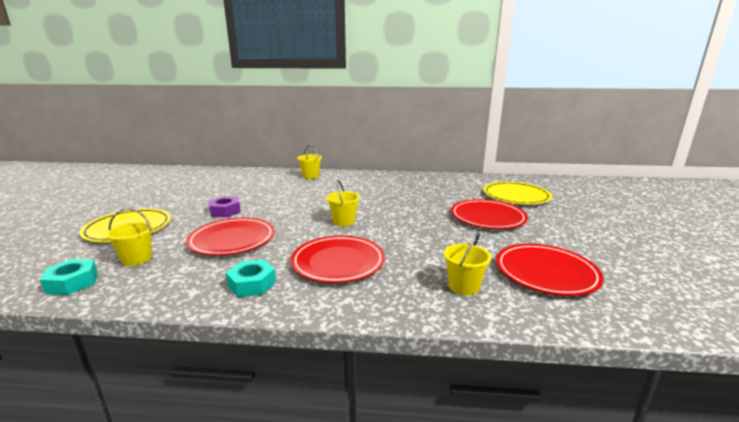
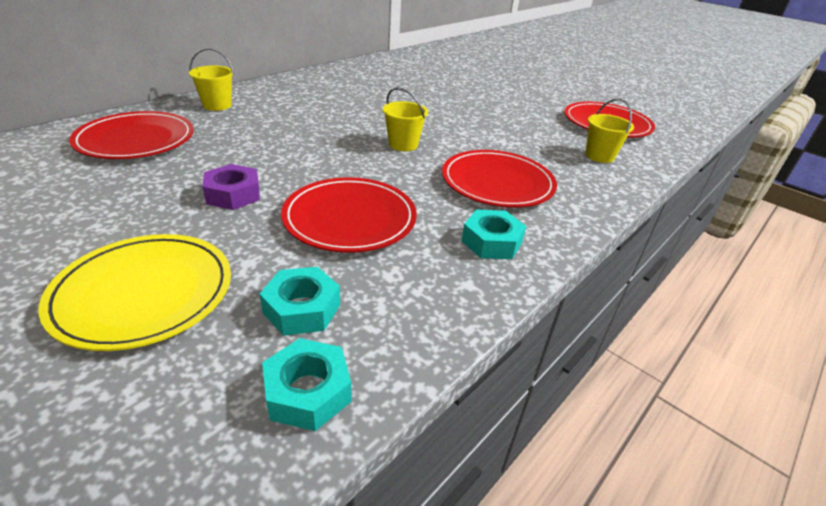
camera: 55 degrees left, 15 degrees up
(137, 259) = (302, 309): yellow bucket -> turquoise nut
(487, 217) = (492, 94): red plate -> red plate (136, 140)
(516, 196) = (466, 68): yellow plate -> none

